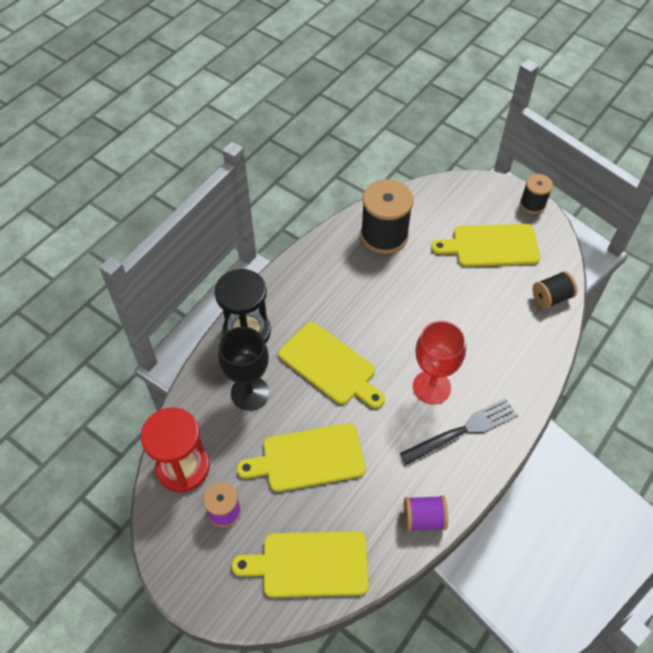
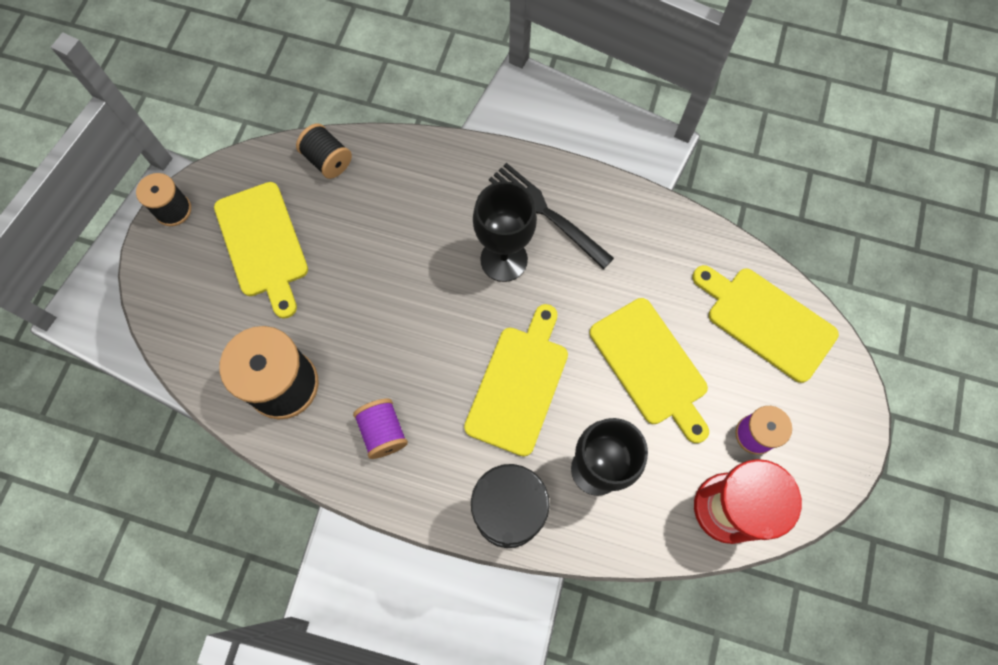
camera: 110 degrees left, 15 degrees up
(309, 564) = (766, 321): yellow cutting board -> yellow cutting board turned 150 degrees clockwise
(423, 518) = (665, 225): purple spool -> purple spool (383, 432)
(431, 387) = (504, 259): red goblet -> black goblet

